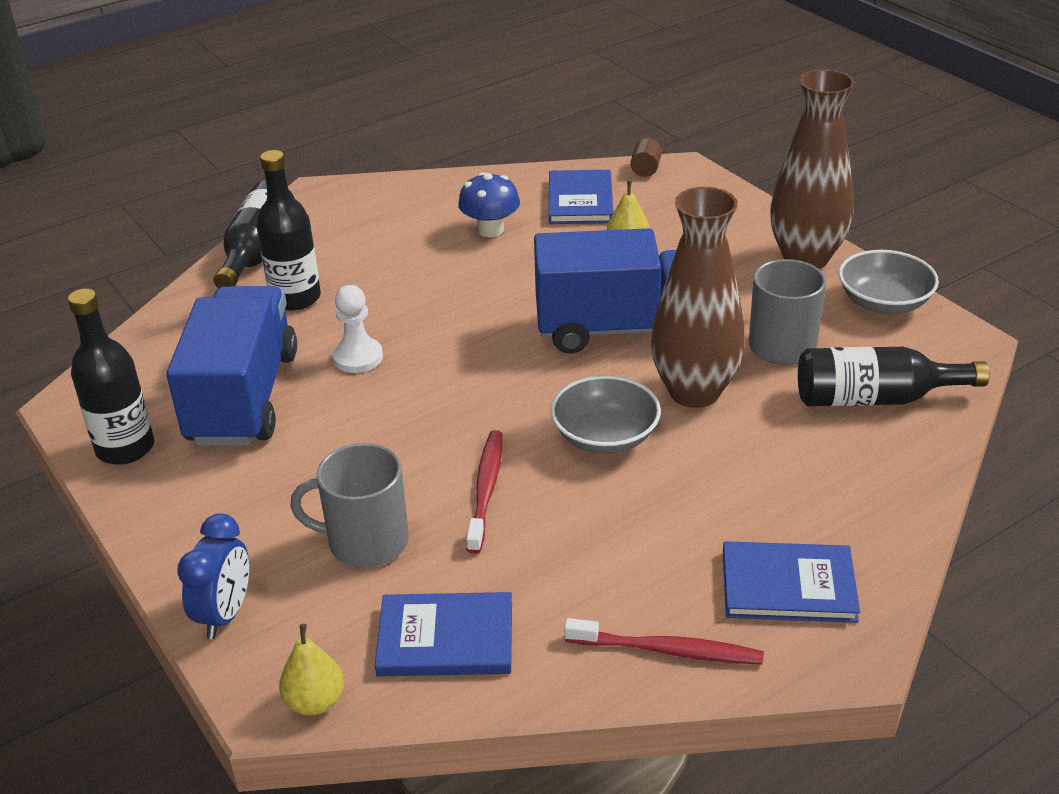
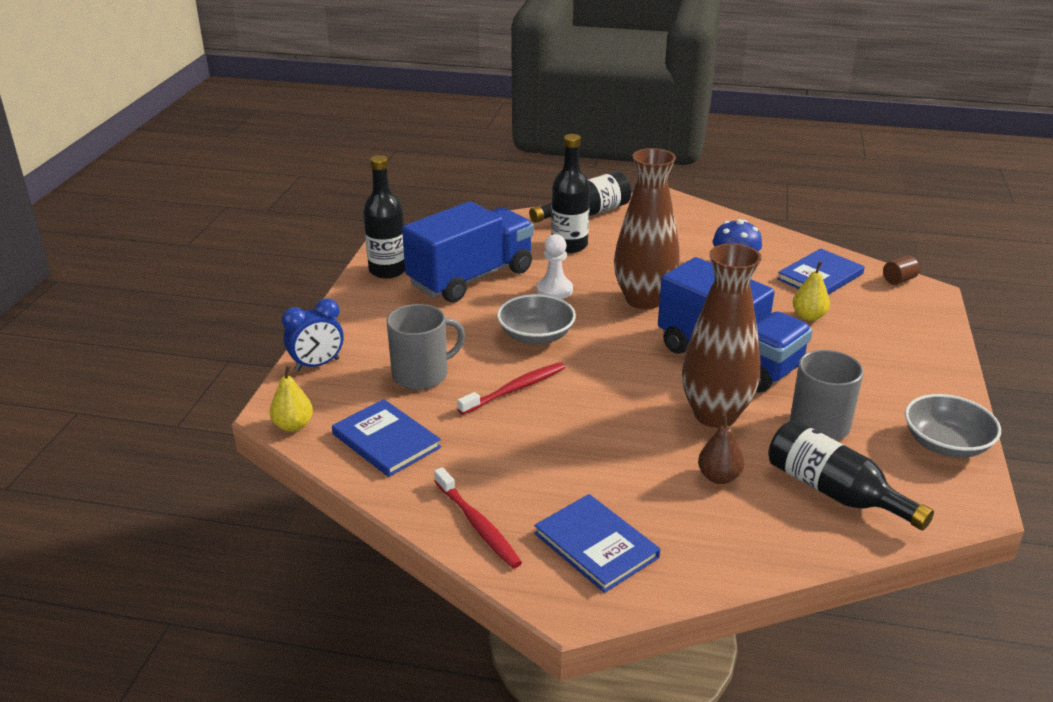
camera: 45 degrees right, 5 degrees down
(366, 541) = (421, 375): grey mug -> grey mug turned 105 degrees clockwise
(605, 436) = (621, 404): grey bowl -> grey bowl (536, 336)
(781, 448) = (719, 477): none -> brown pear
(805, 258) = (930, 387): brown vase -> brown vase (643, 300)

